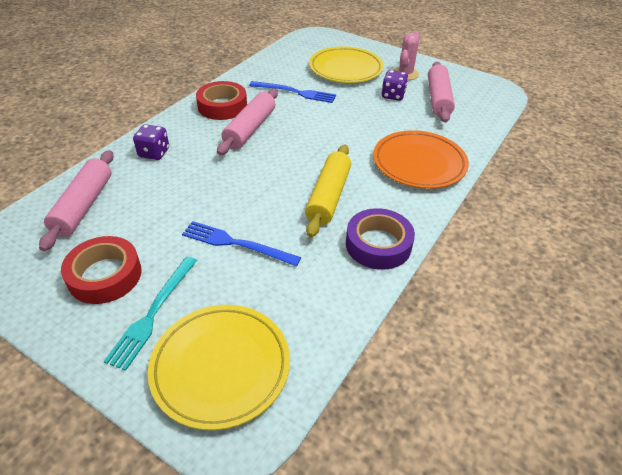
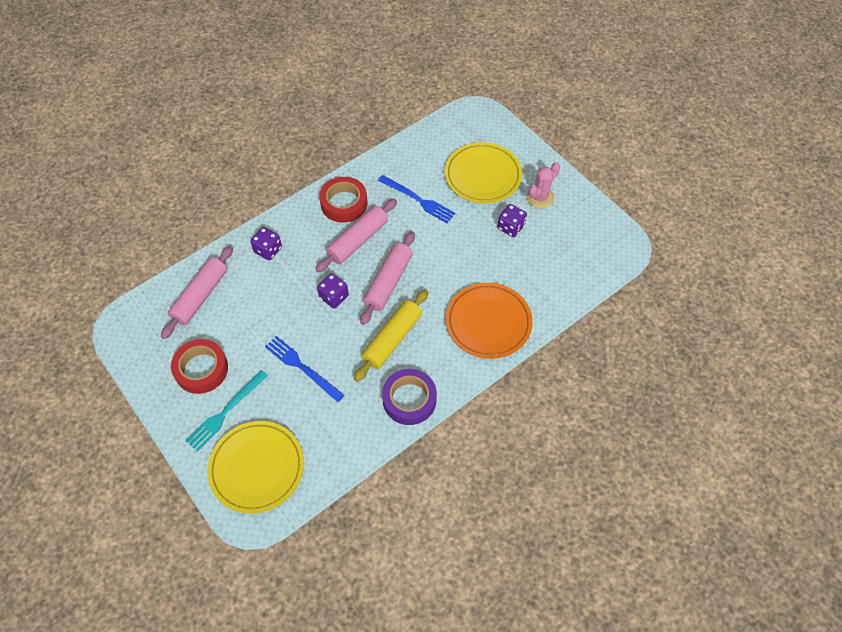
camera: 20 degrees right, 15 degrees up
(245, 175) = (334, 297): none -> purple dice
(438, 99) = (553, 243): pink rolling pin -> pink rolling pin (388, 282)

